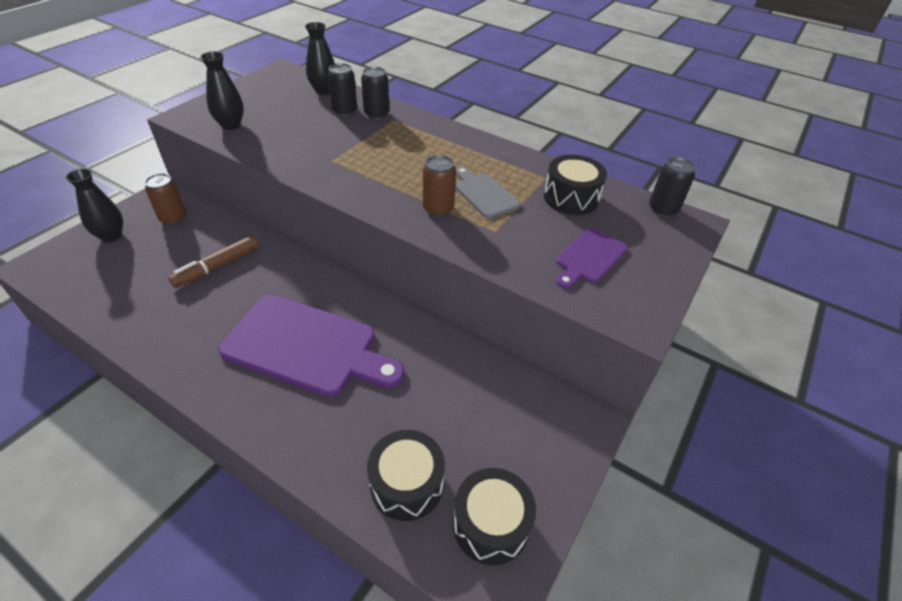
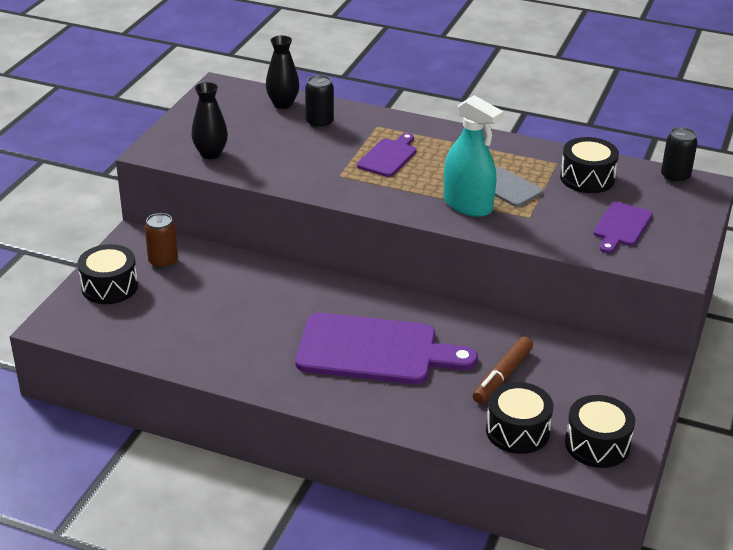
camera: 10 degrees left, 10 degrees down
(111, 236) = (109, 287): black vase -> black drum
(218, 266) = (243, 298): brown marker -> brown marker (502, 376)
(376, 114) = (355, 122): black can -> none
(388, 149) = (388, 156): none -> purple cutting board
(438, 209) = (467, 205): brown can -> turquoise spray bottle

